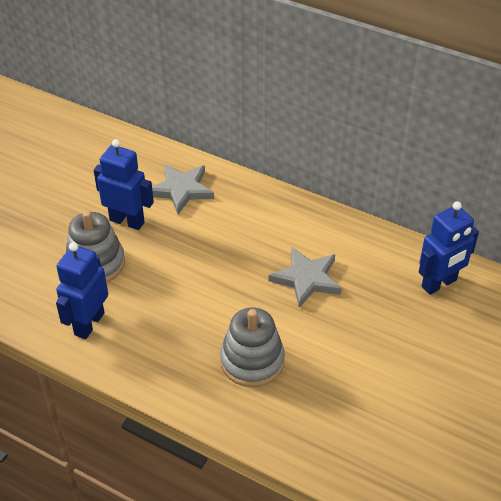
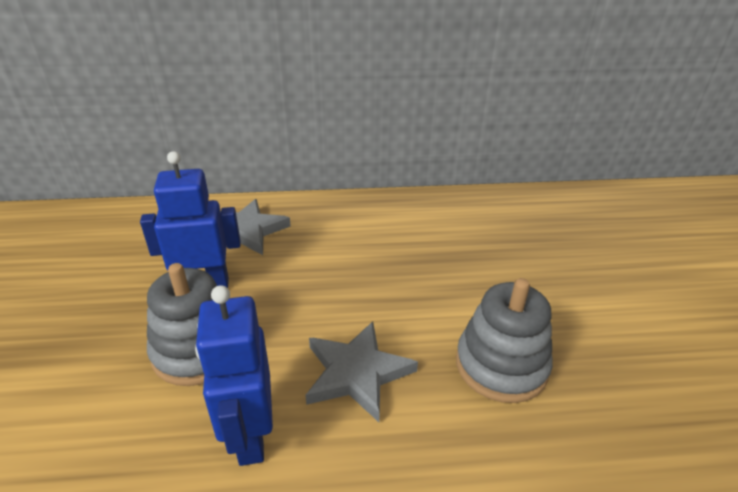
camera: 35 degrees left, 10 degrees down
(306, 279) = (459, 256): grey star -> grey star (357, 373)
(439, 284) = (569, 211): blue robot -> none

